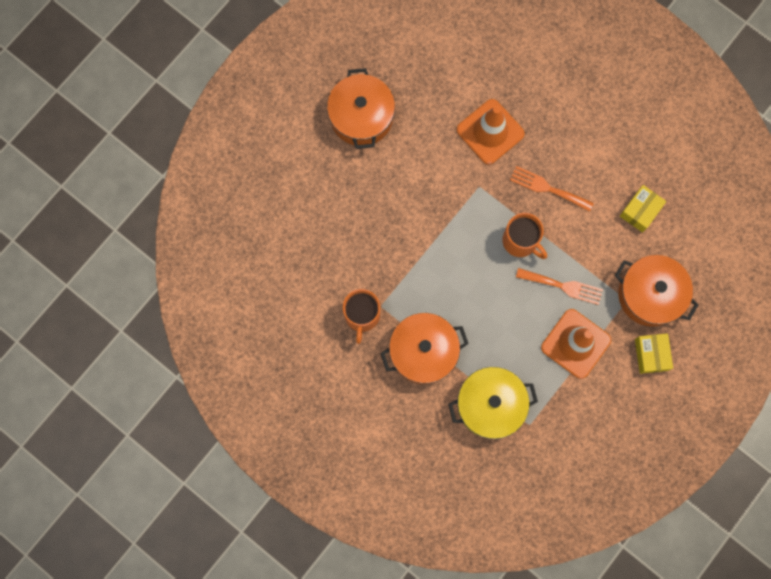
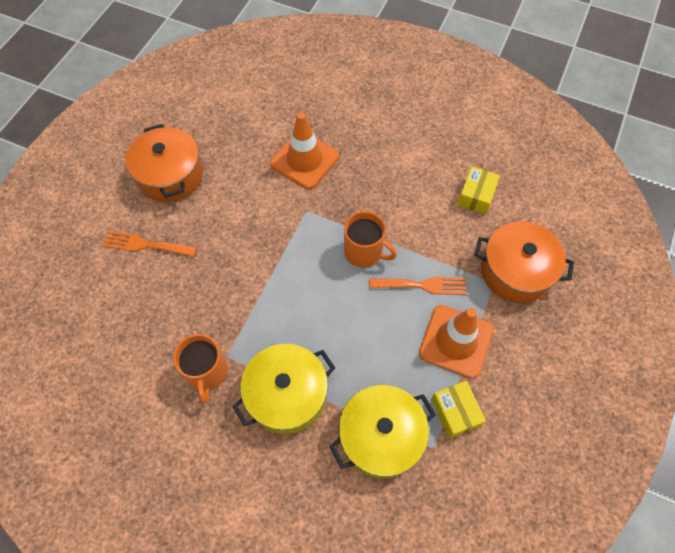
camera: 15 degrees left, 15 degrees down
(423, 351) = (287, 395): orange pot -> yellow pot
(547, 188) = (377, 196): orange fork -> orange fork (145, 245)
(651, 354) = (541, 332): yellow box -> yellow box (455, 412)

